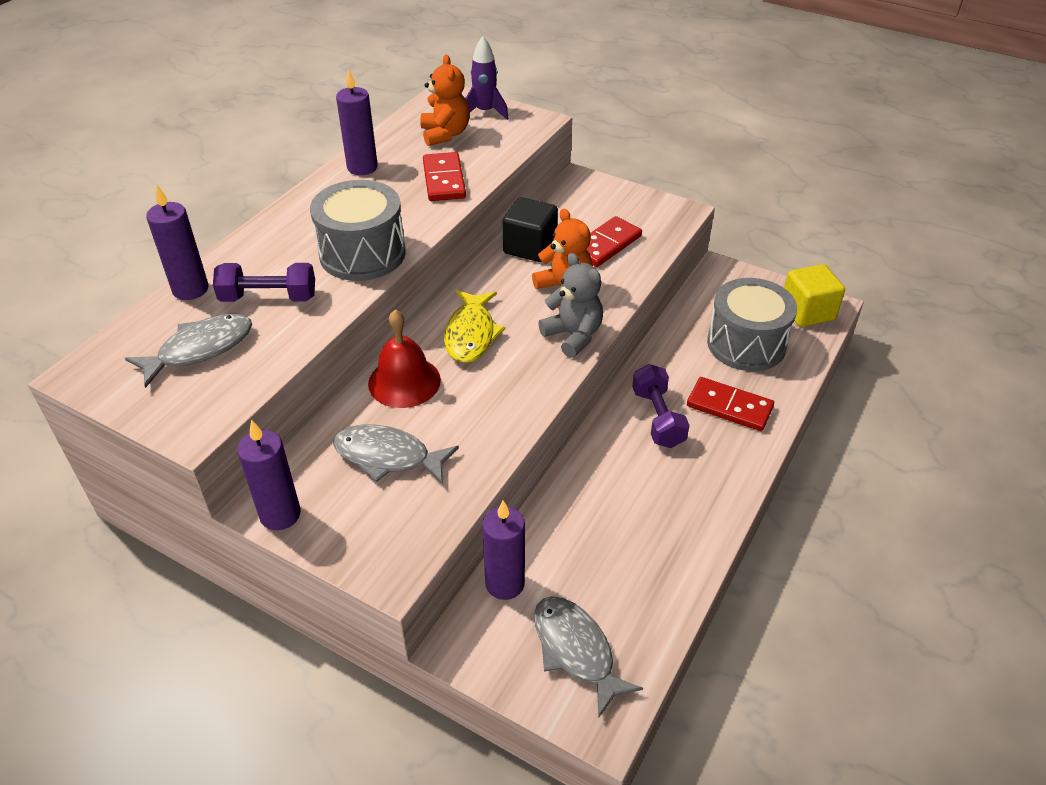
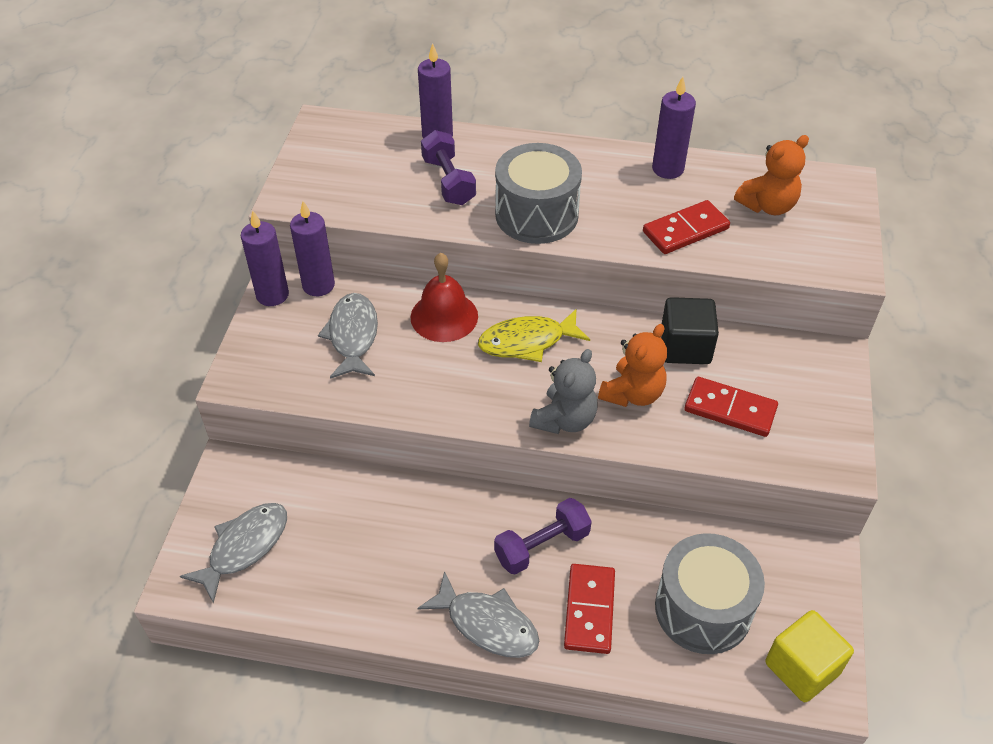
camera: 70 degrees right, 5 degrees up
(200, 349) = (371, 169): grey fish -> grey fish (487, 624)
(485, 112) = (834, 222): purple rocket -> none
(505, 583) = (297, 477): purple candle -> purple candle (318, 285)

